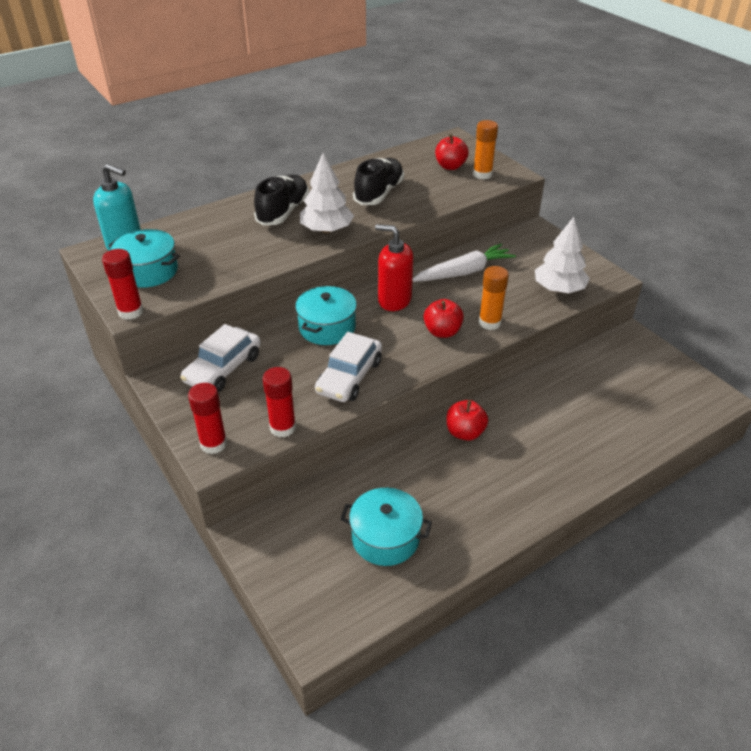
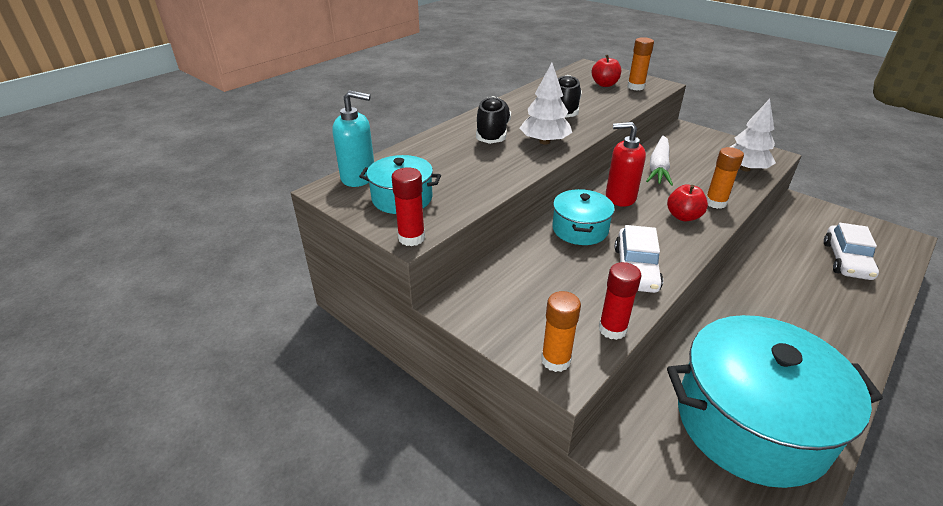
camera: 15 degrees left, 5 degrees down
(213, 444) = (555, 360): red glue stick -> orange glue stick
(223, 368) = (510, 283): white car -> white car (846, 260)
(385, 538) = (751, 422): turquoise pot -> turquoise pot, size x2.01
(464, 272) = (658, 167): white carrot -> white carrot turned 150 degrees clockwise
(465, 432) = (739, 304): red apple -> none

